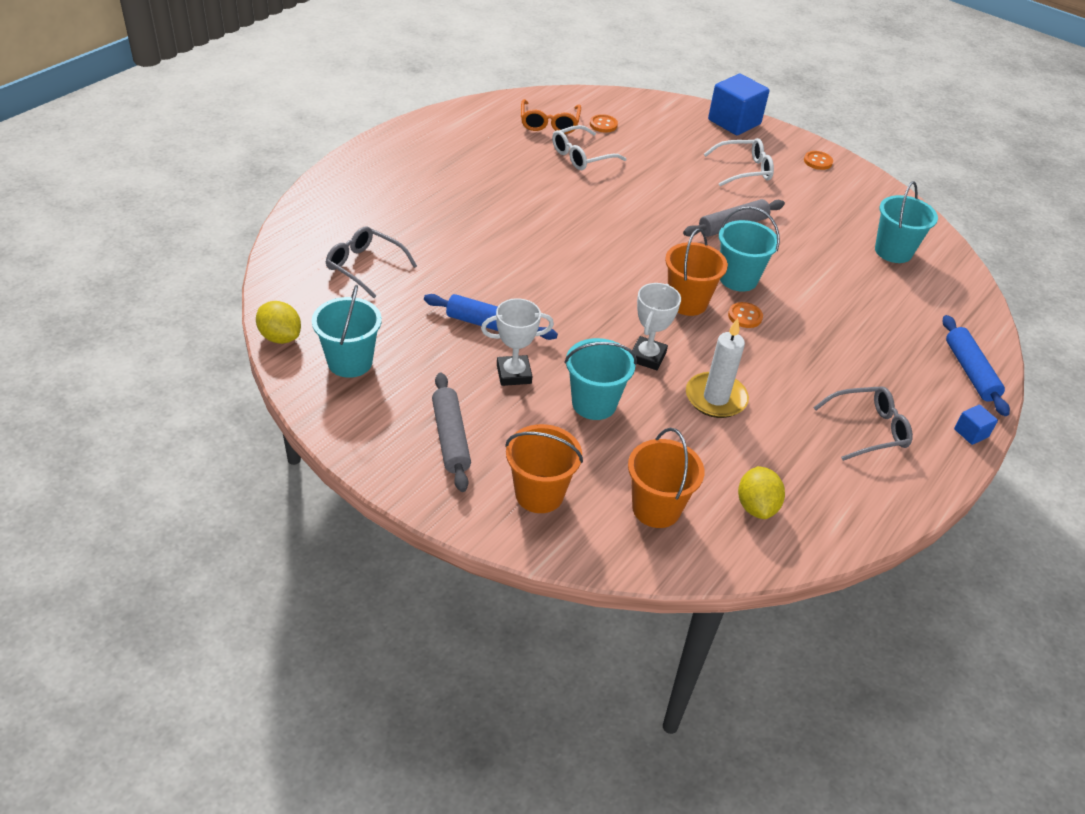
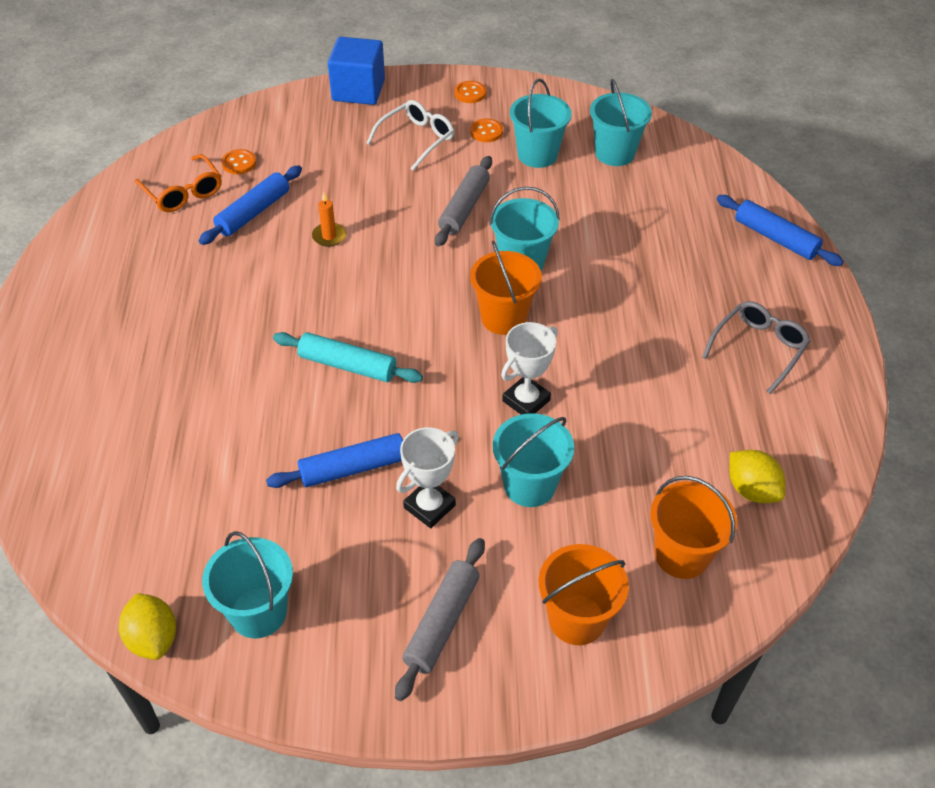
camera: 35 degrees left, 5 degrees up
(280, 337) = (153, 638): yellow lemon -> yellow lemon turned 60 degrees clockwise
(365, 267) = (160, 487): grey glasses -> none
(450, 438) = (441, 623): grey rolling pin -> grey rolling pin turned 75 degrees clockwise
(548, 270) = (347, 365): none -> turquoise rolling pin
(582, 156) = (253, 212): white glasses -> blue rolling pin
(617, 194) = (329, 236): none -> orange candle
(647, 357) = (526, 401): white trophy -> white trophy turned 60 degrees clockwise
(715, 398) = (620, 403): white candle -> none
(745, 316) = (564, 300): orange button -> orange button (486, 132)
(827, 222) = (537, 155): none -> turquoise bucket
(971, 433) = (828, 298): blue cube -> none

